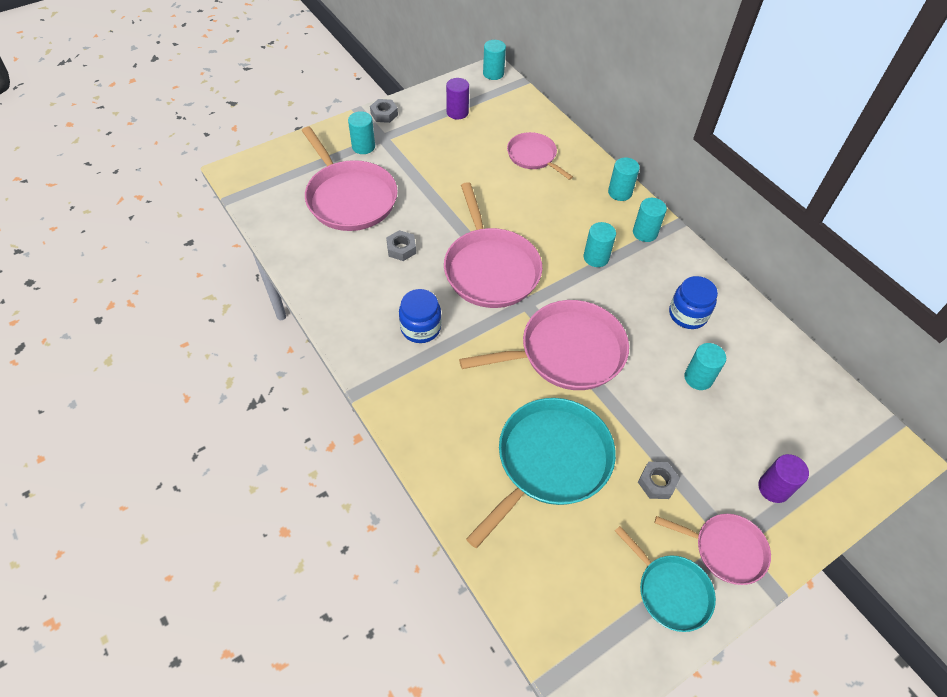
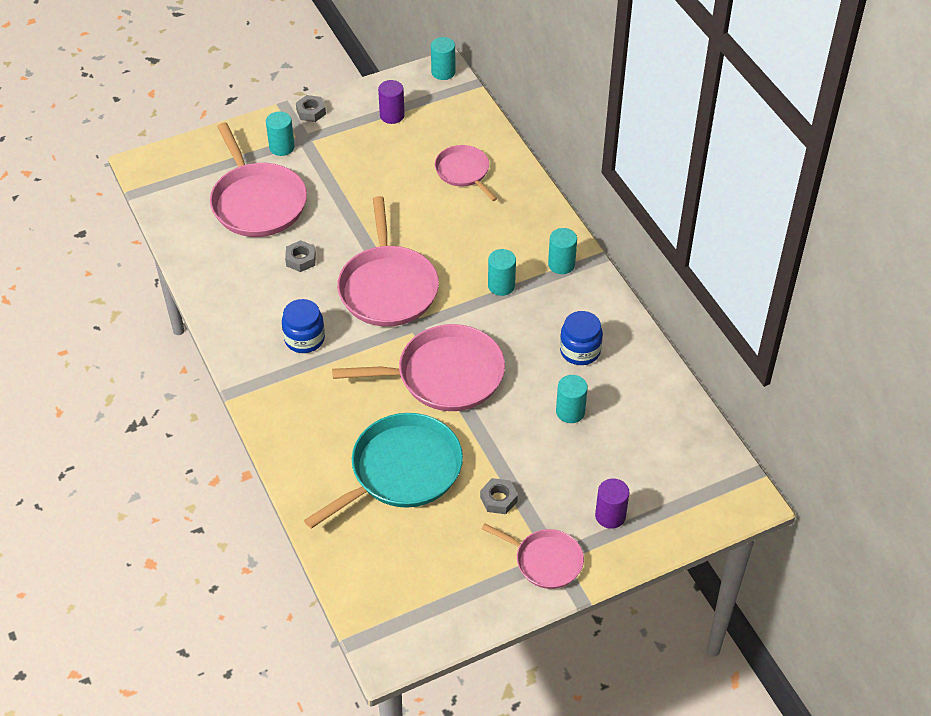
camera: 10 degrees right, 5 degrees down
(620, 192) = (547, 219): turquoise cylinder -> none
(670, 591) = (483, 587): turquoise pan -> none

